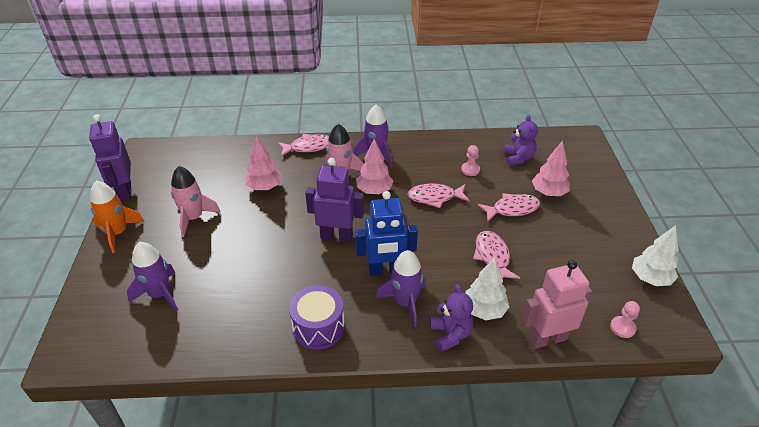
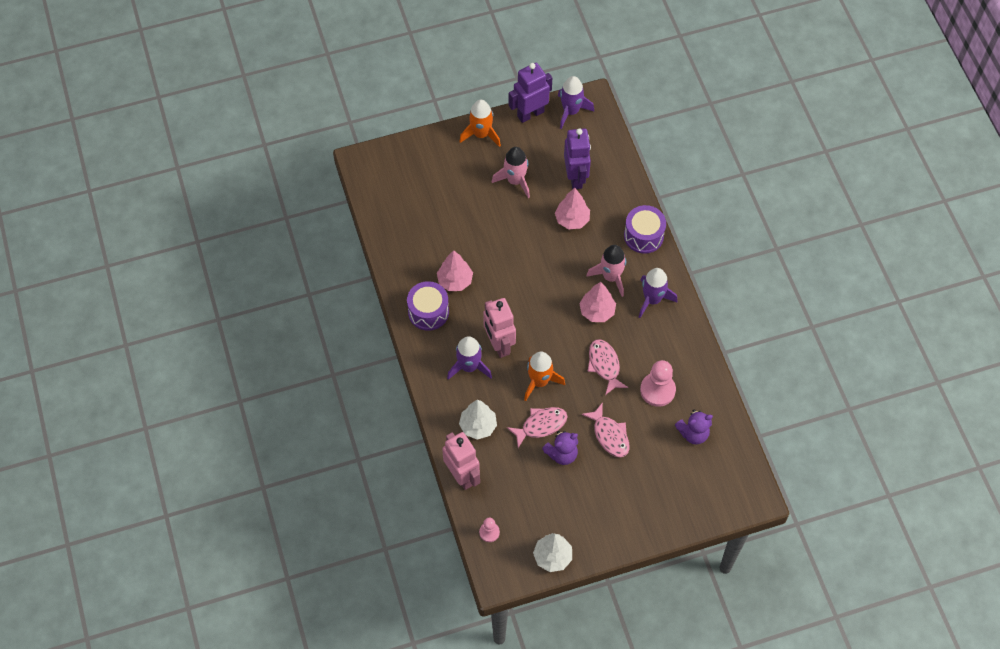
camera: 75 degrees right, 20 degrees up
(160, 294) = (428, 194): purple rocket -> purple rocket (571, 111)
(308, 147) = (643, 236): pink fish -> purple drum
(336, 236) = (528, 297): purple robot -> purple robot (576, 177)
(385, 271) = (499, 344): blue robot -> pink robot
(440, 247) = (539, 381): none -> orange rocket
(450, 334) = (447, 405): purple teddy bear -> purple teddy bear (562, 454)
(470, 170) = (657, 390): pink pawn -> pink pawn, size x1.81
(548, 193) = (645, 466): pink tree -> pink tree (455, 281)

